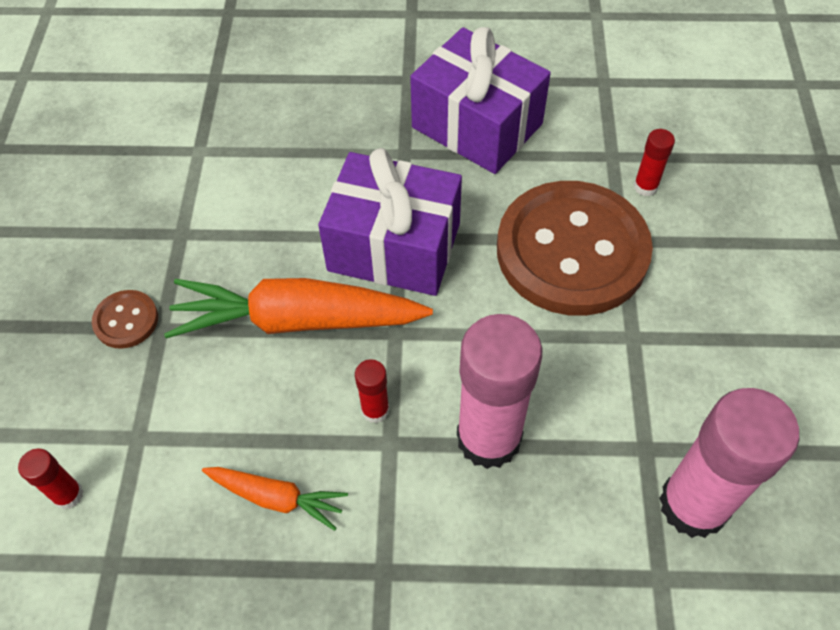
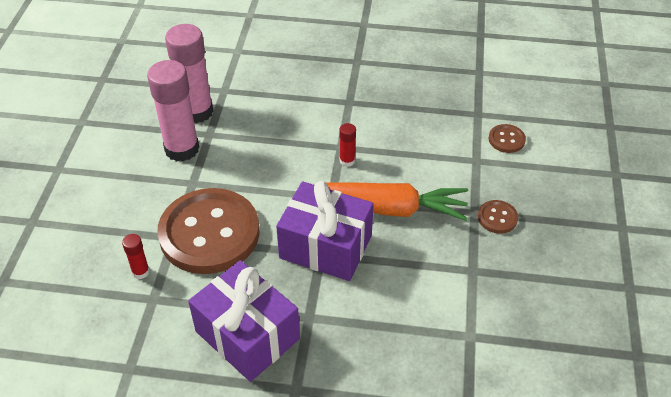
camera: 175 degrees left, 10 degrees down
(68, 495) = (506, 139): red glue stick -> brown button
(276, 498) = (400, 130): orange carrot -> none
(489, 438) = (288, 144): pink glue stick -> pink glue stick (182, 149)

